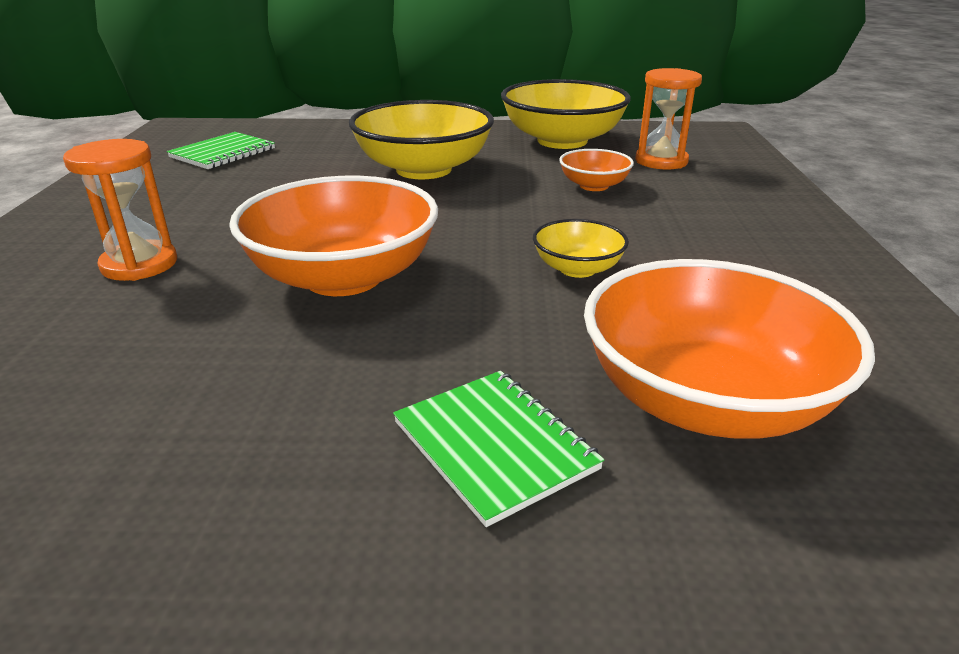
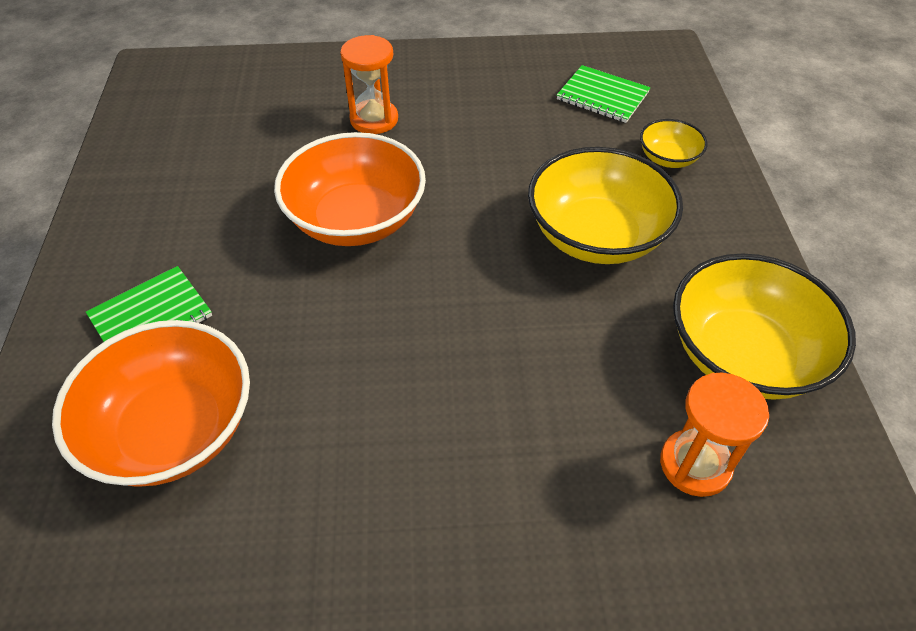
camera: 85 degrees right, 20 degrees up
(577, 269) = (372, 361): yellow bowl -> yellow bowl (668, 158)
(594, 186) = (582, 383): orange bowl -> none

